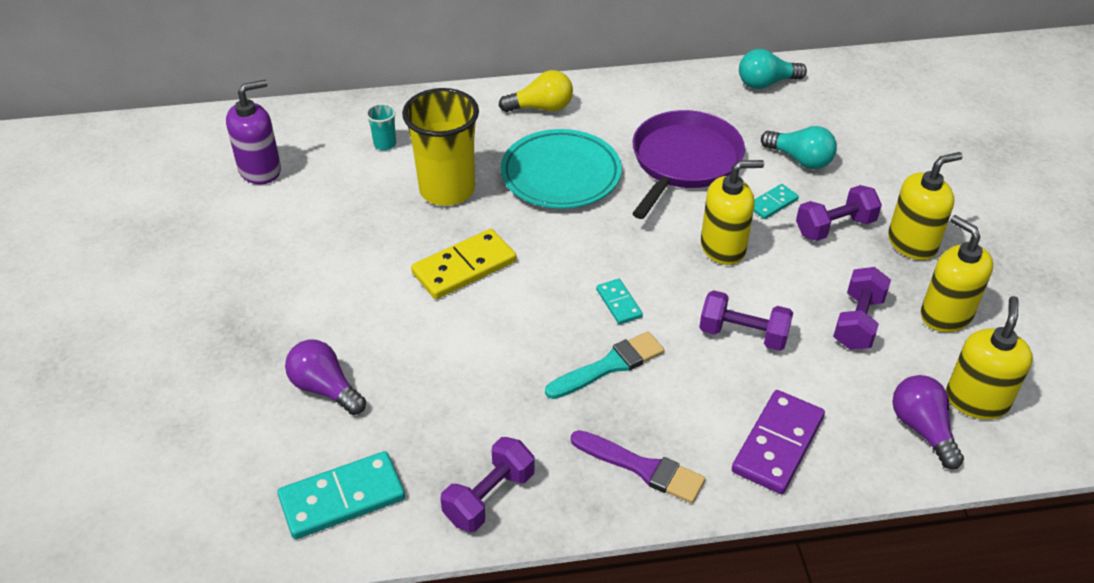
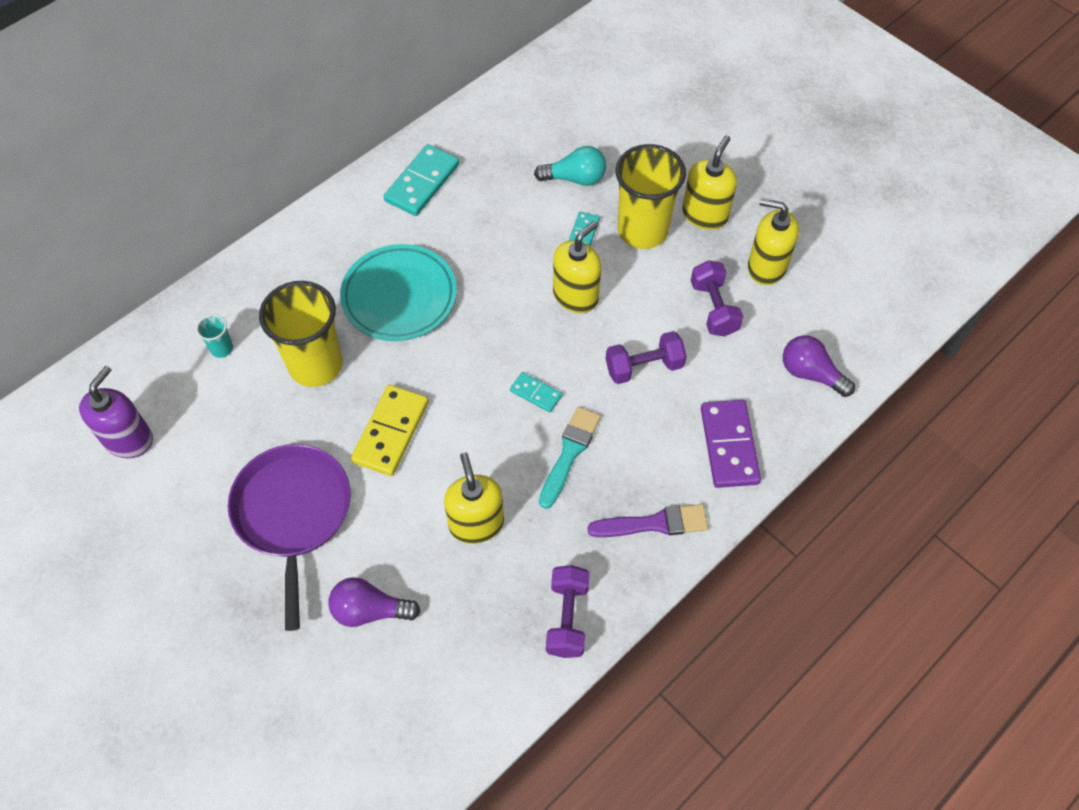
camera: 35 degrees left, 15 degrees up
(342, 498) = (461, 691): turquoise domino -> turquoise domino (422, 183)
(541, 108) = (330, 236): yellow light bulb -> none
(684, 162) = (488, 229): purple pan -> purple pan (293, 514)
(766, 83) = (496, 113): turquoise light bulb -> none
(834, 227) = (642, 230): purple dumbbell -> yellow cup
(976, 400) = (829, 328): yellow soap dispenser -> yellow soap dispenser (476, 523)

